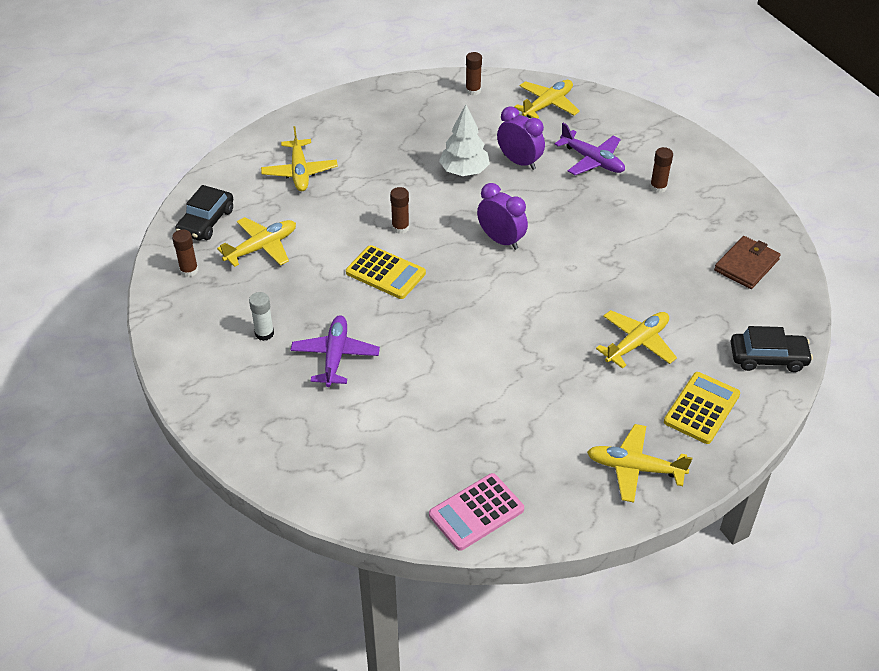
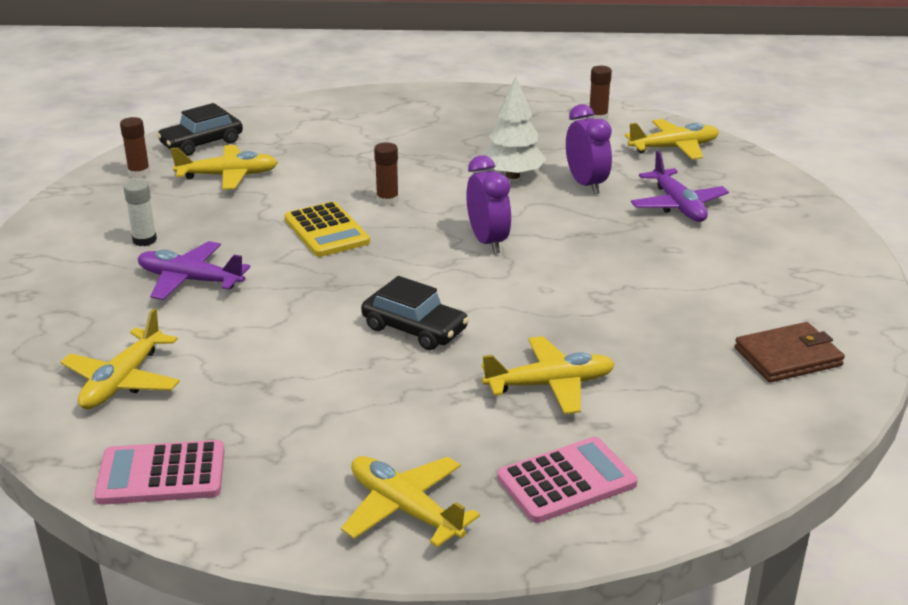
camera: 30 degrees right, 15 degrees down
(300, 172) = (337, 132): yellow plane -> yellow plane (122, 381)
(335, 356) = (189, 280): purple plane -> purple plane turned 105 degrees counterclockwise
(658, 187) = (739, 250): brown glue stick -> none
(701, 408) = (566, 481): yellow calculator -> pink calculator
(768, 358) = (721, 462): black car -> black car (414, 329)

